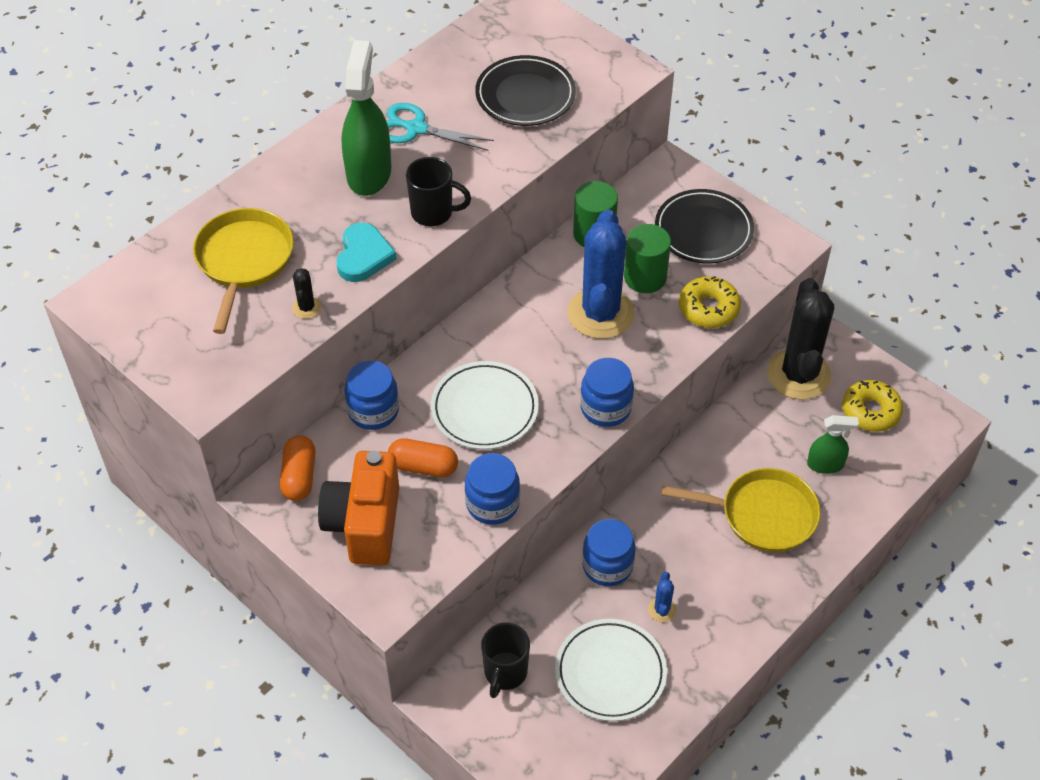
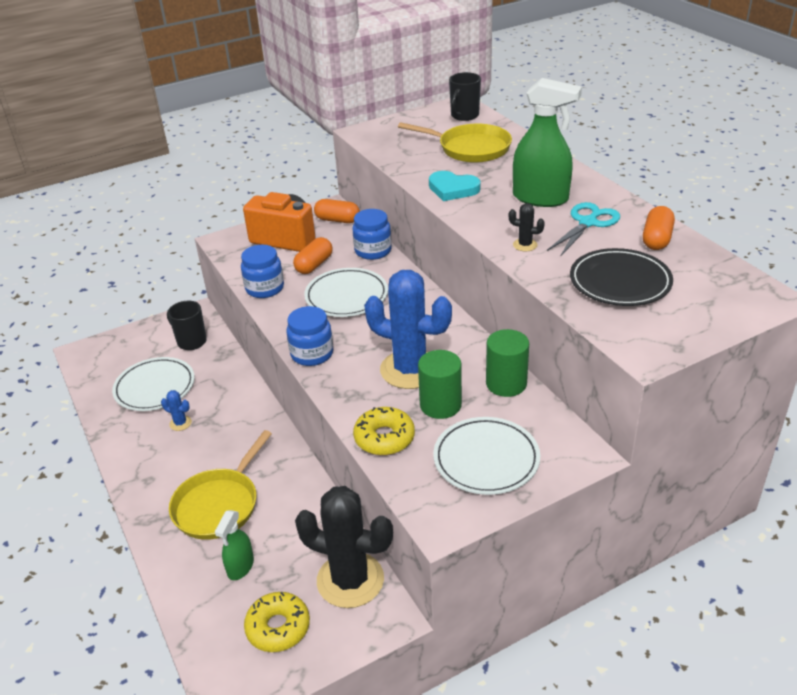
camera: 110 degrees right, 15 degrees down
(306, 308) = (415, 166): black cactus -> black cactus (525, 245)
(433, 213) = (484, 220): black mug -> black mug (464, 116)
(436, 76) = (657, 239): none -> orange capsule
(607, 566) = (234, 403): blue jar -> none
(703, 230) = (486, 459): black plate -> white plate

